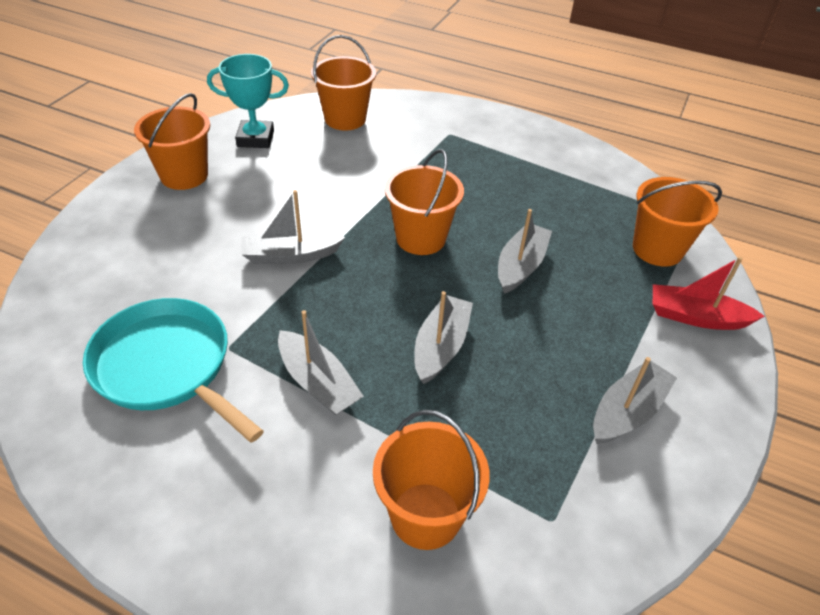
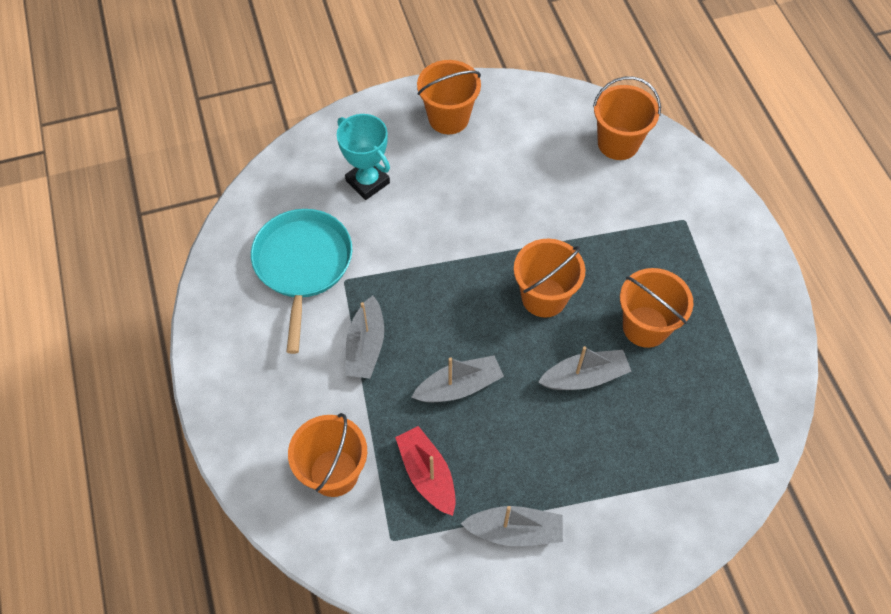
camera: 50 degrees right, 15 degrees up
(255, 139) = (530, 116): turquoise trophy -> turquoise trophy (367, 182)
(290, 255) = (445, 241): grey boat -> none
(657, 249) = (707, 453): orange bucket -> orange bucket (645, 327)
(695, 317) = (655, 523): red boat -> red boat (427, 474)

